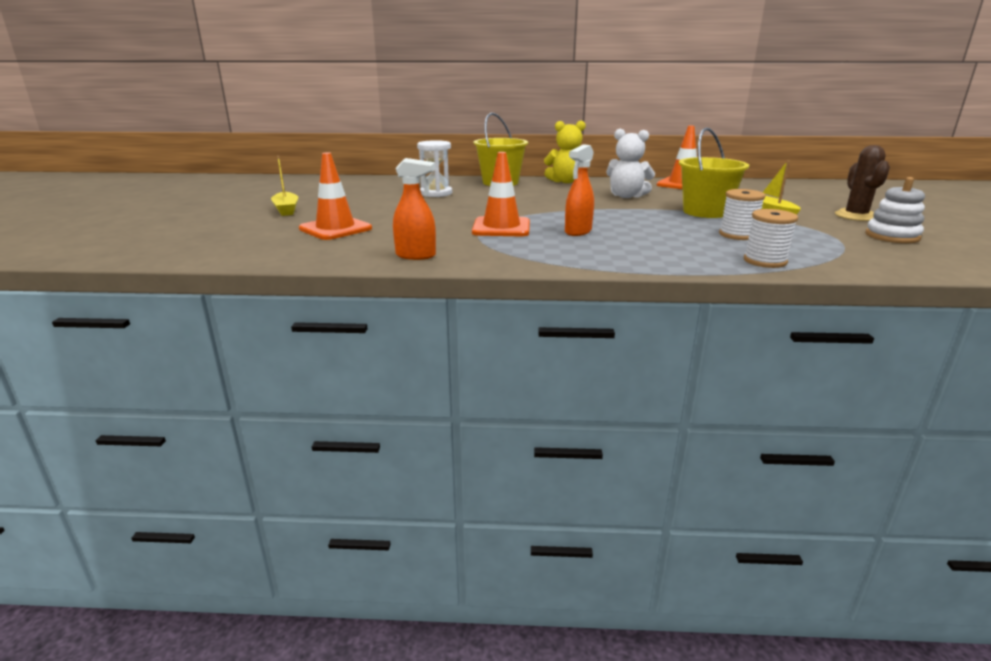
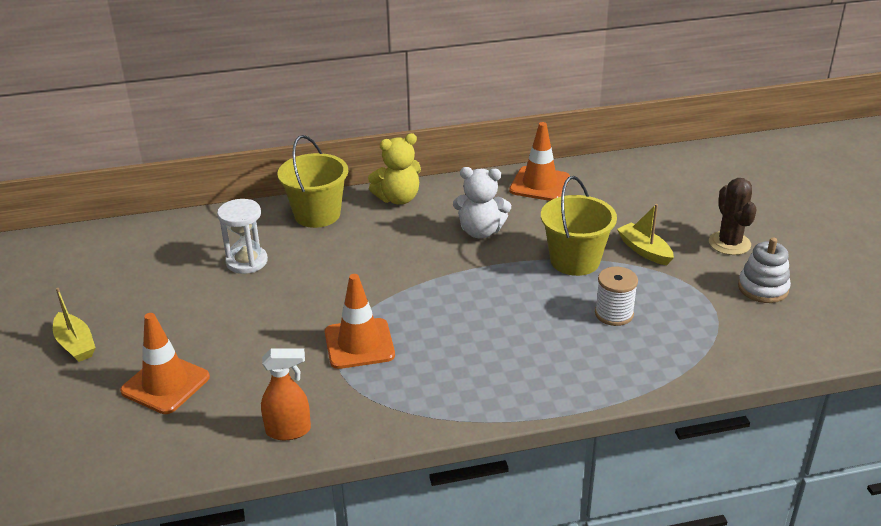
camera: 15 degrees left, 10 degrees up
(578, 232) = (447, 338): orange spray bottle -> none
(765, 261) = (645, 370): white spool -> none

